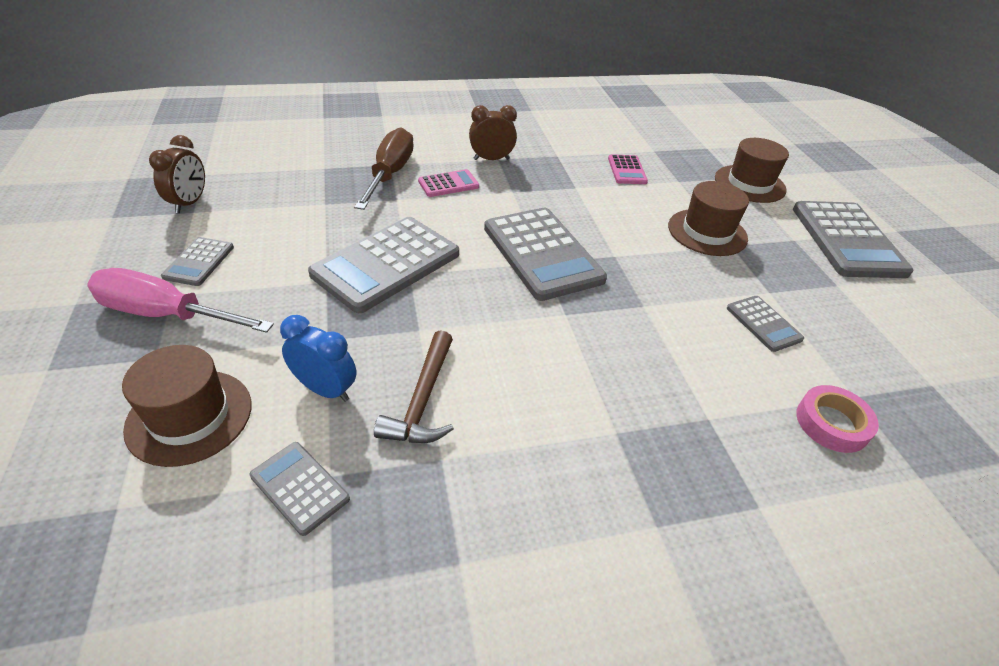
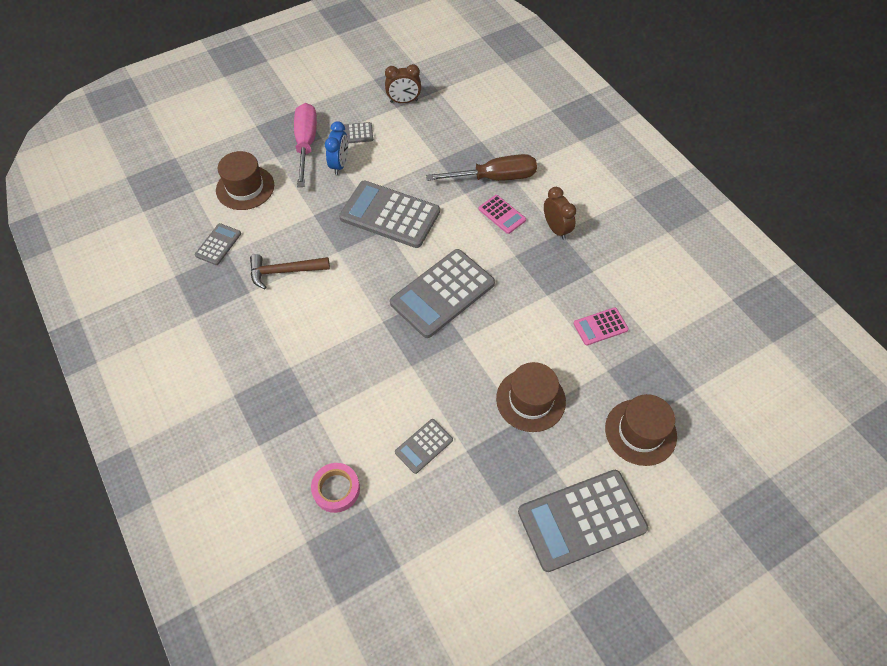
camera: 75 degrees right, 15 degrees up
(325, 389) = (278, 229): blue clock -> blue clock (340, 164)

